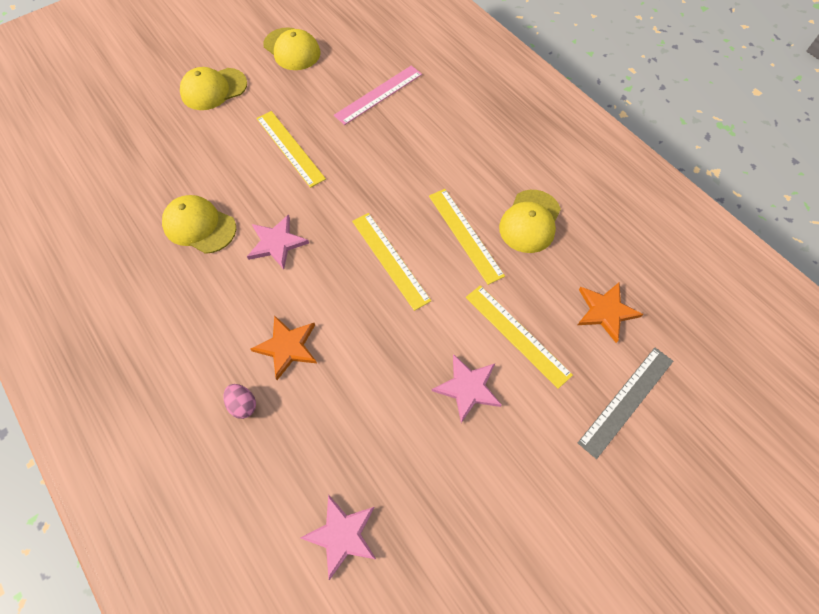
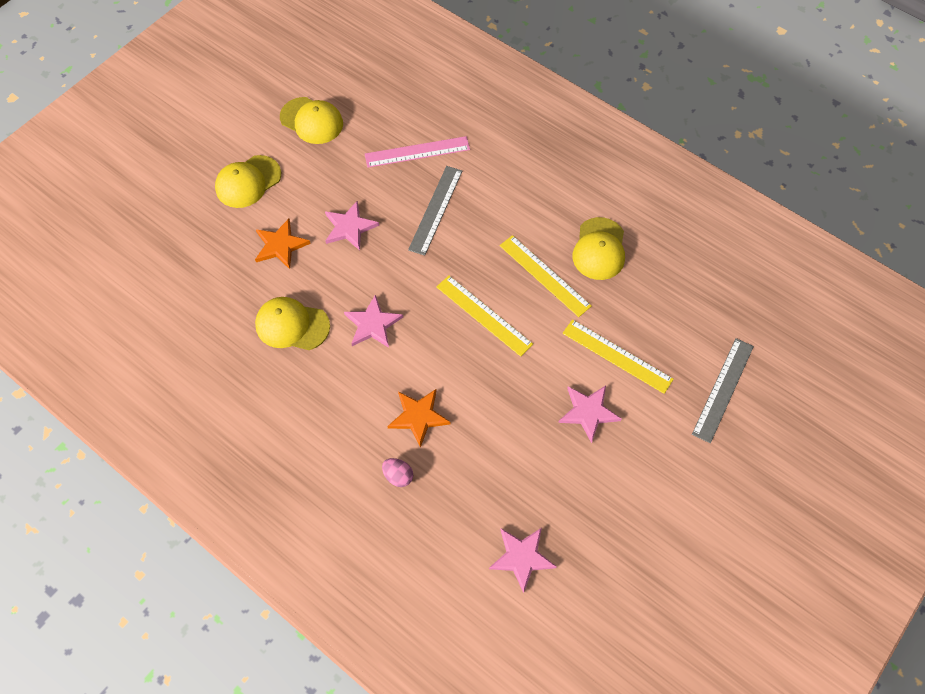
camera: 15 degrees left, 0 degrees up
(290, 148) = (349, 227): yellow ruler -> pink star
(378, 149) = (436, 210): none -> grey ruler
(379, 95) = (417, 152): pink ruler -> pink ruler turned 45 degrees clockwise
(605, 311) = (687, 316): orange star -> orange star (280, 245)

